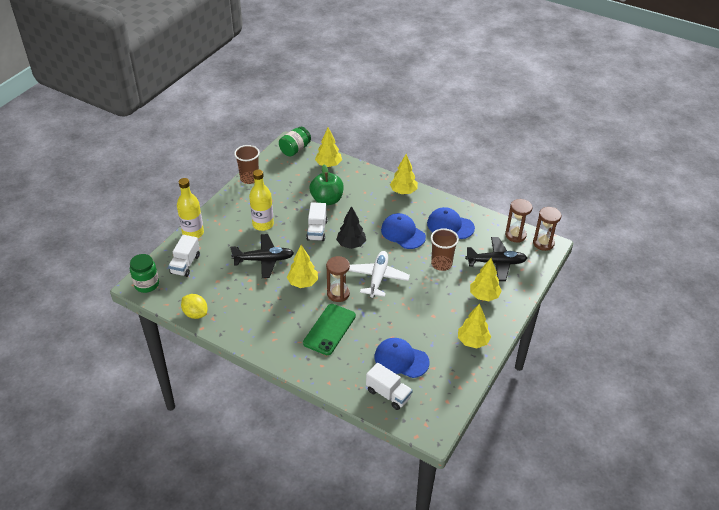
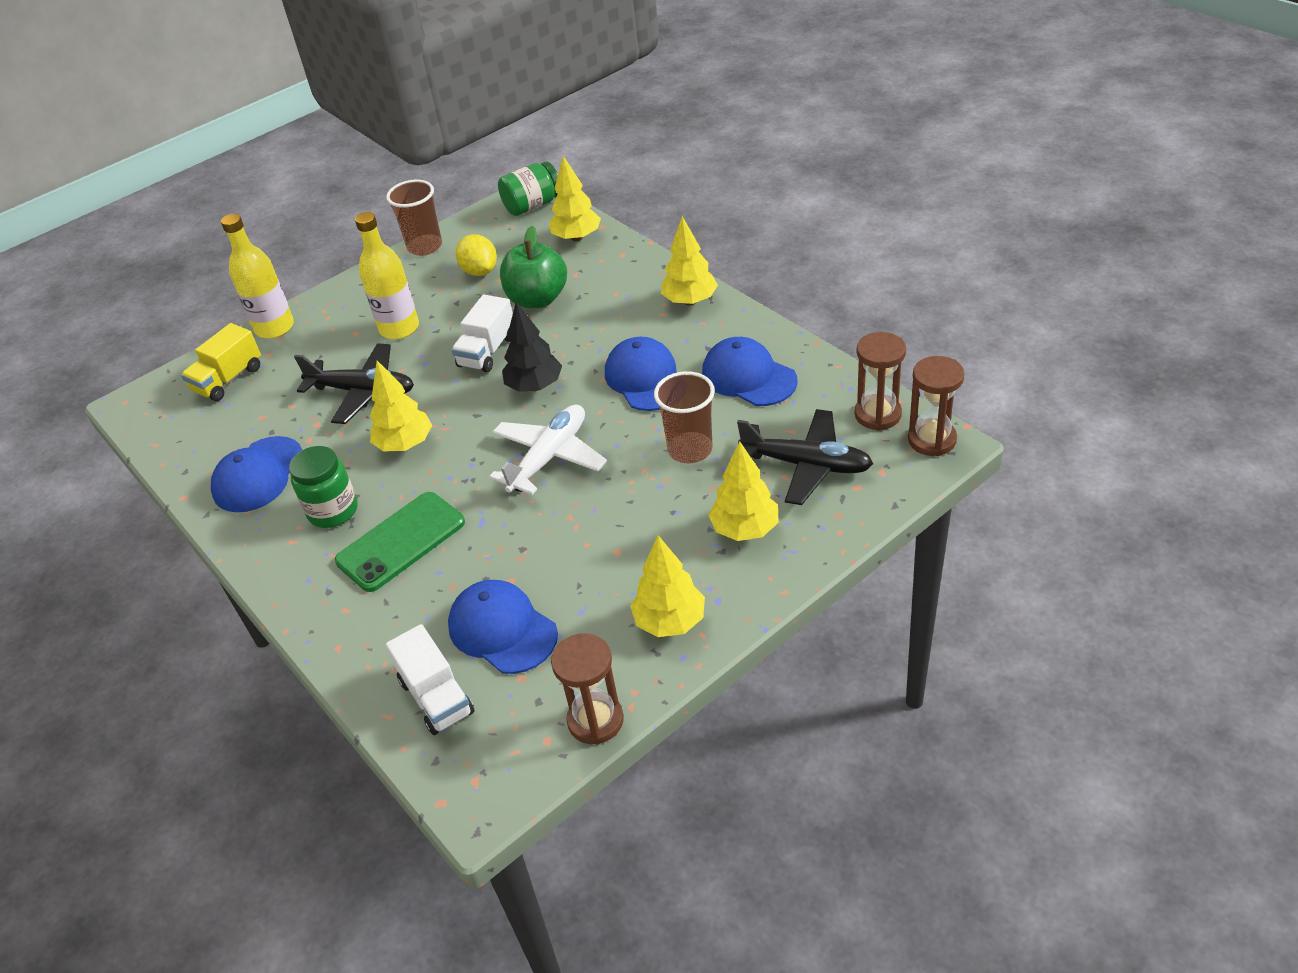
camera: 25 degrees right, 0 degrees up
(146, 284) = (146, 404): green jar -> green jar (333, 511)
(185, 264) = (228, 379): white truck -> yellow truck
(195, 314) = (189, 469): yellow lemon -> yellow lemon (480, 271)
(235, 310) = (258, 475): none -> blue cap
(338, 294) = (457, 475): brown hourglass -> brown hourglass (595, 720)

